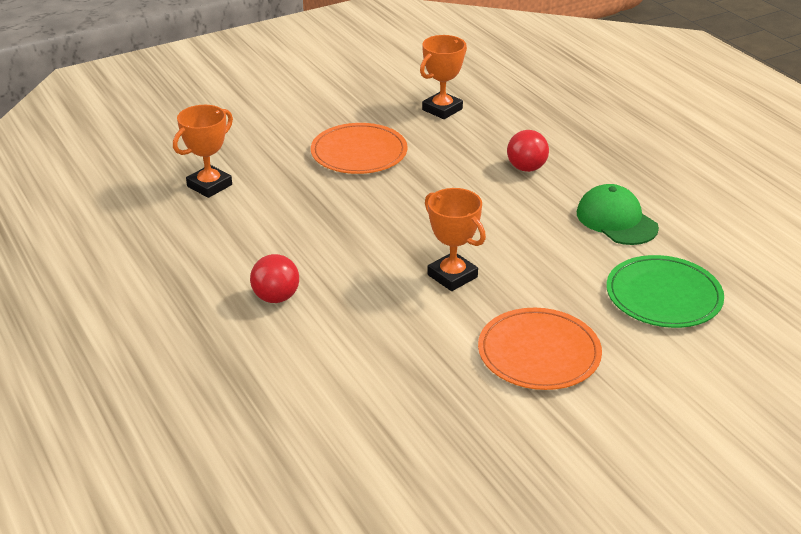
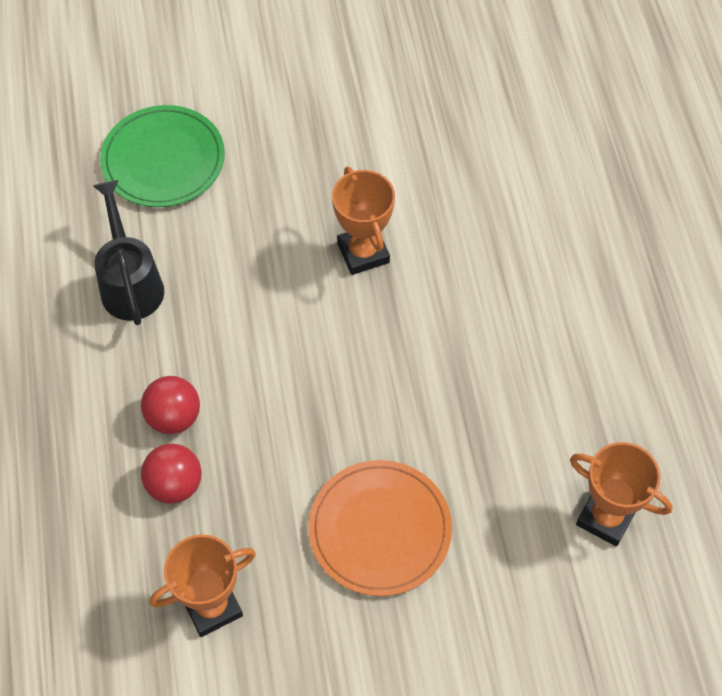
camera: 160 degrees left, 25 degrees up
(209, 185) = (606, 517): orange trophy -> orange trophy turned 60 degrees clockwise
(276, 297) = (564, 279): red ball -> red ball (175, 485)
(539, 353) = (329, 129): orange plate -> none
(616, 220) = (130, 283): green cap -> black watering can

